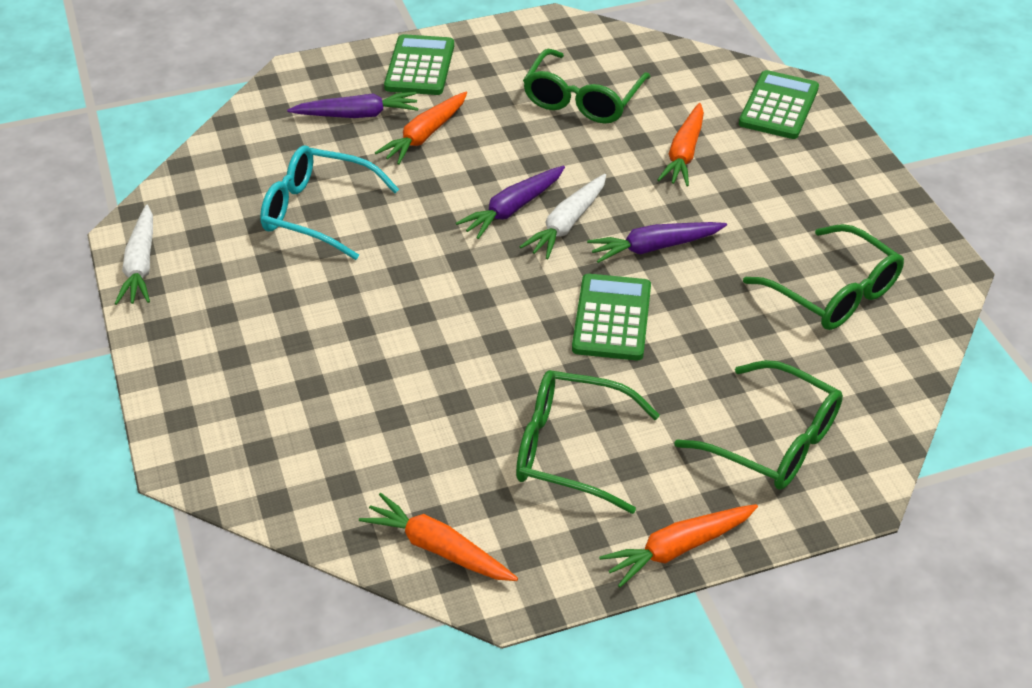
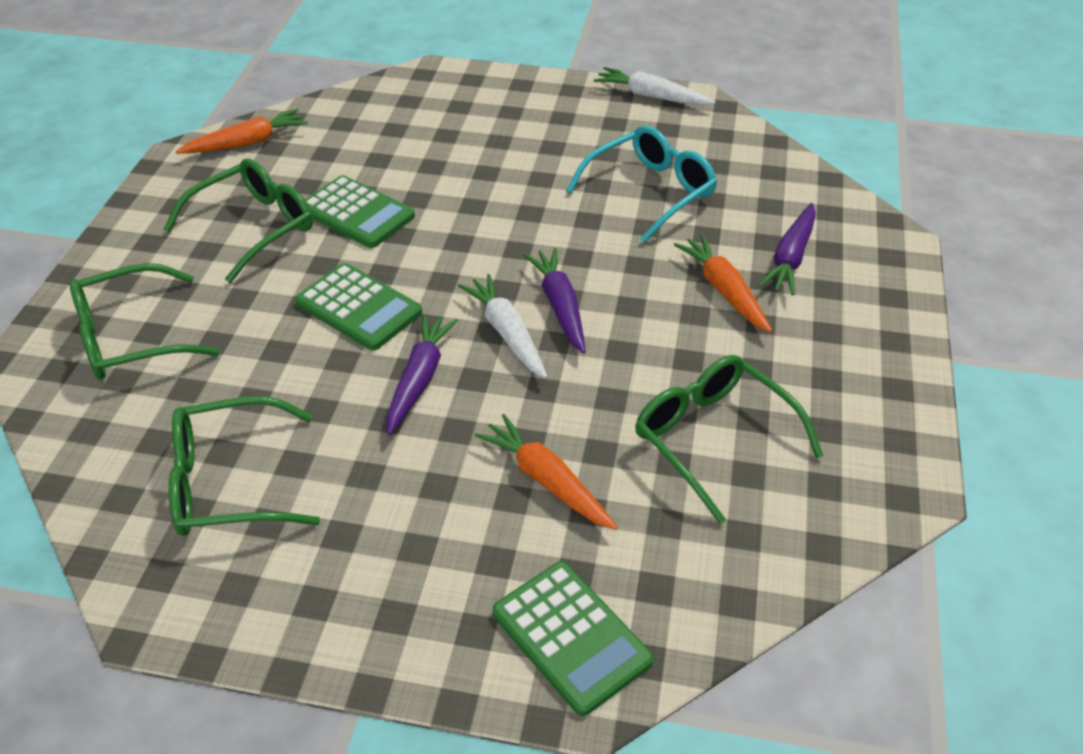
camera: 120 degrees right, 0 degrees up
(419, 66) = (861, 330): green calculator -> green calculator (357, 213)
(677, 549) = (114, 241): orange carrot -> none

